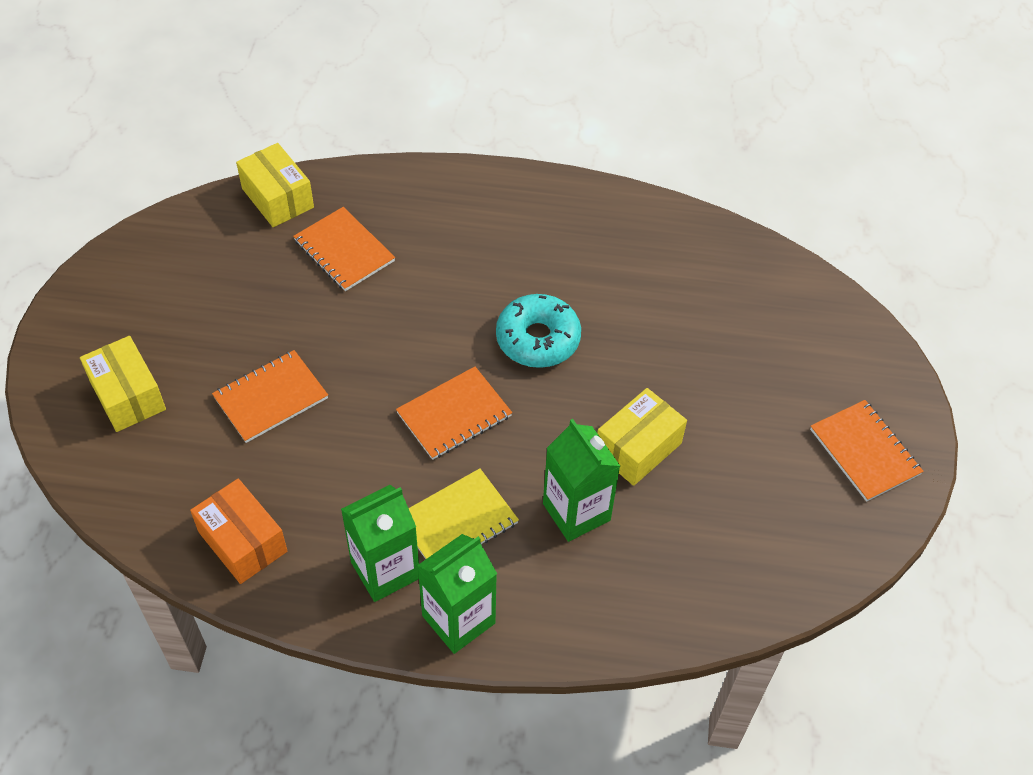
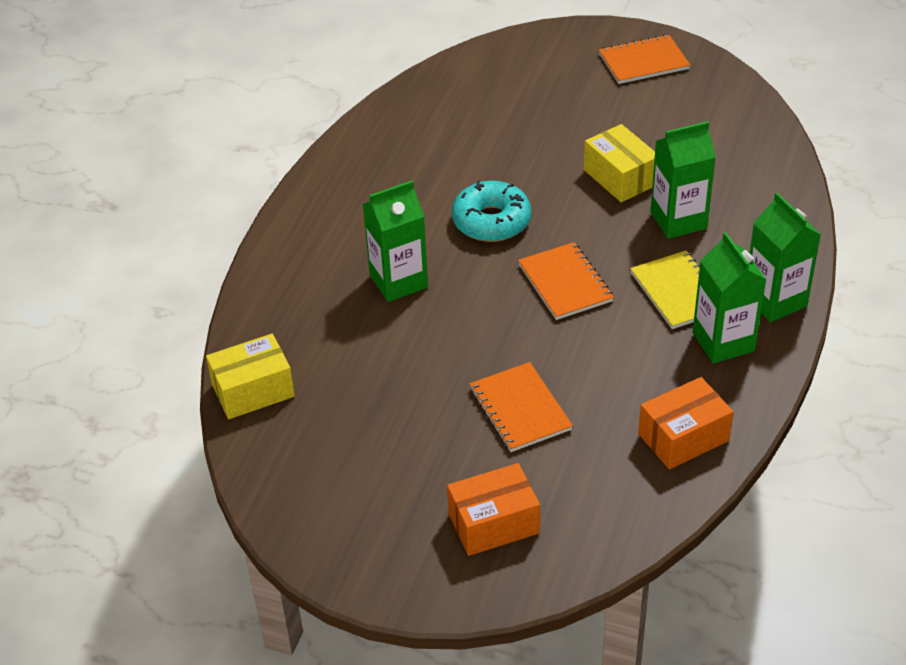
camera: 75 degrees left, 10 degrees down
(128, 395) = (493, 523): yellow box -> orange box
(344, 251) = (345, 343): orange notebook -> none
(434, 277) = (398, 281): none -> green carton

